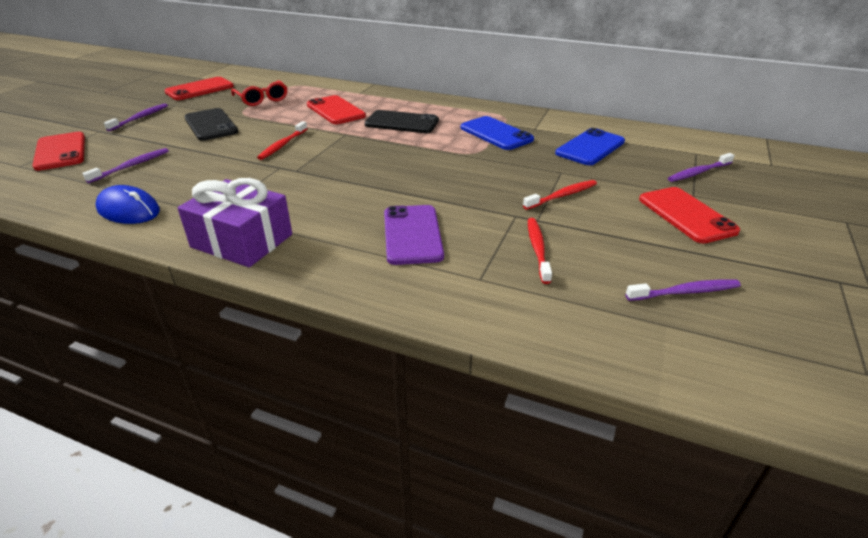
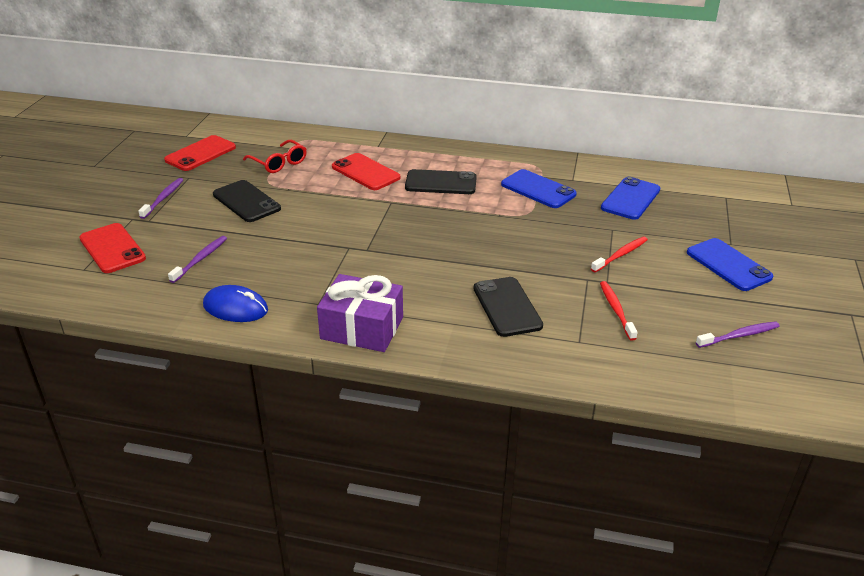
camera: 10 degrees left, 0 degrees up
(283, 145) = (336, 220): red toothbrush -> none
(412, 234) = (507, 307): purple phone -> black phone
(686, 215) = (728, 265): red phone -> blue phone
(698, 172) = (731, 219): purple toothbrush -> none

